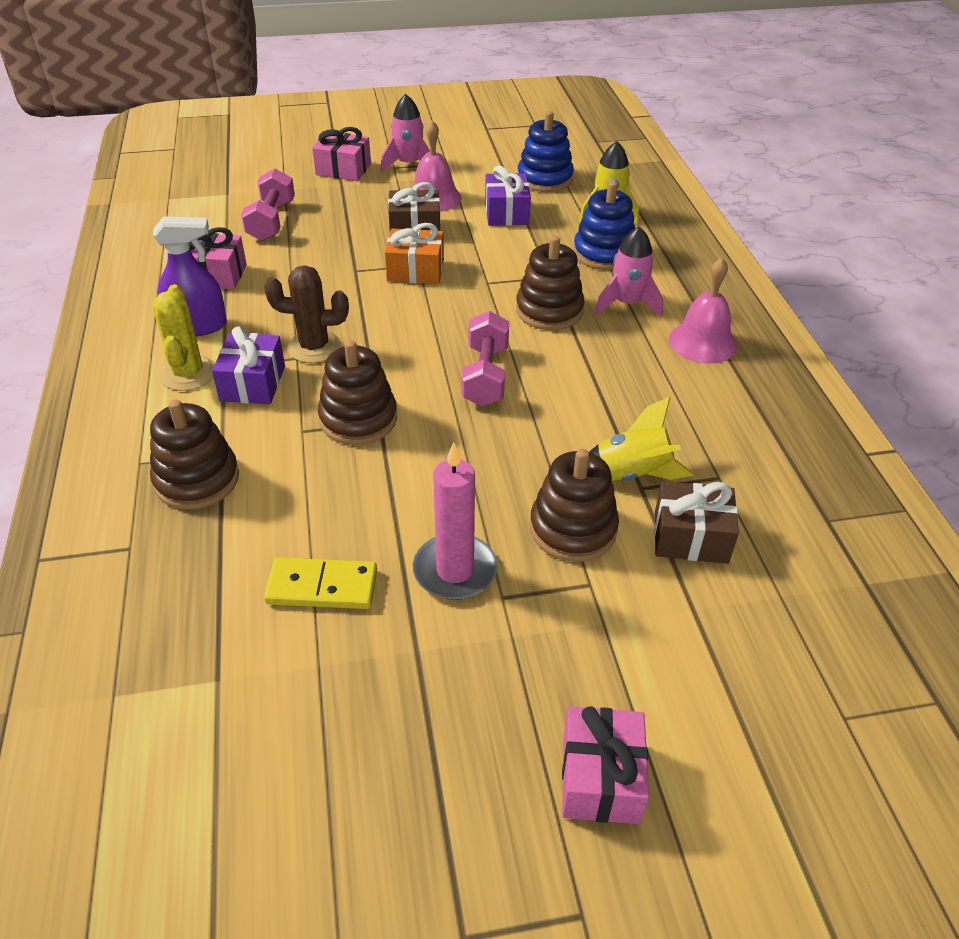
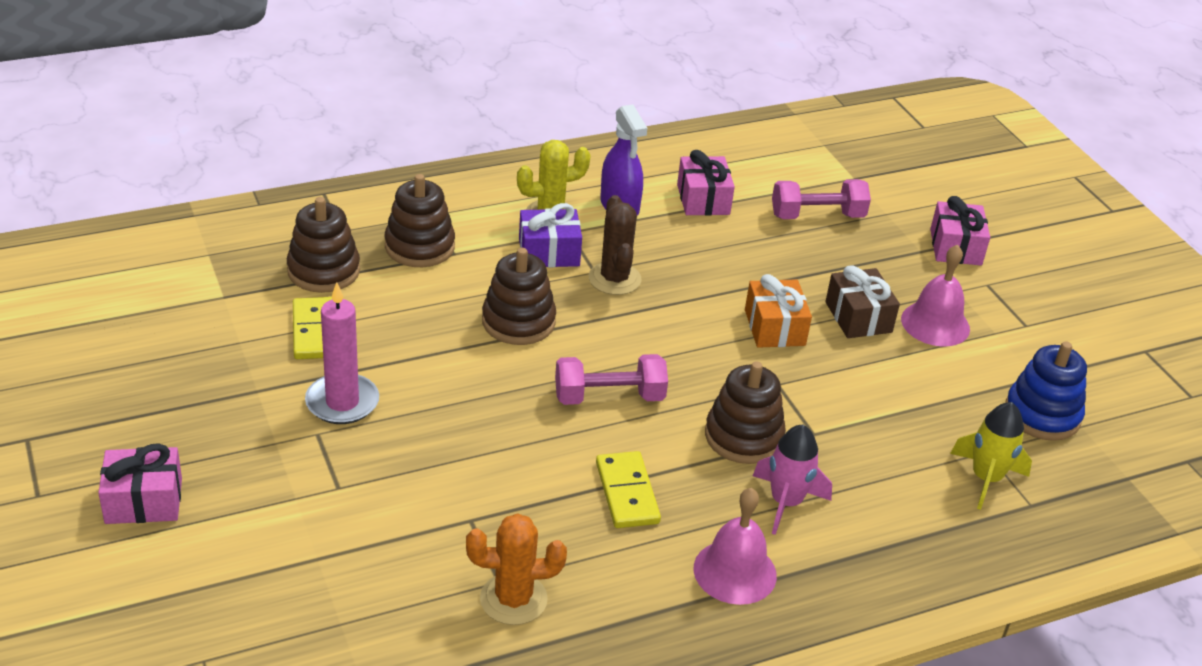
camera: 75 degrees right, 5 degrees down
(408, 164) = (1001, 295): pink rocket -> none
(506, 213) = (935, 387): purple gift -> none
(573, 529) = (404, 473): brown stacking toy -> brown stacking toy (323, 271)
(604, 253) = (888, 478): blue stacking toy -> none
(611, 384) = (627, 493): none -> yellow domino
(632, 474) = (487, 512): yellow rocket -> none
(690, 537) = (407, 557): brown gift -> none
(741, 470) = (513, 599): none -> orange cactus

